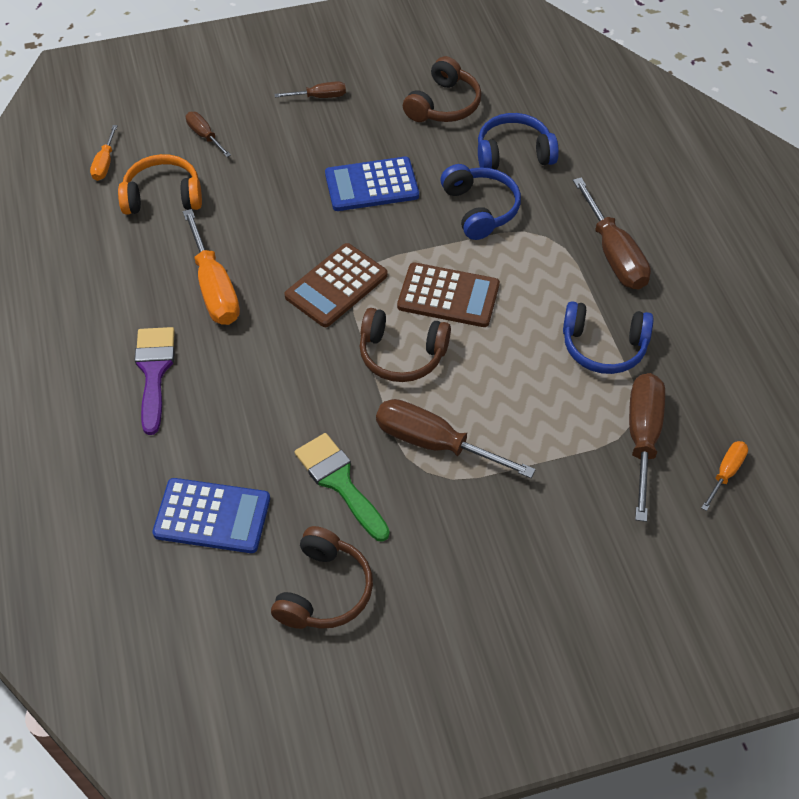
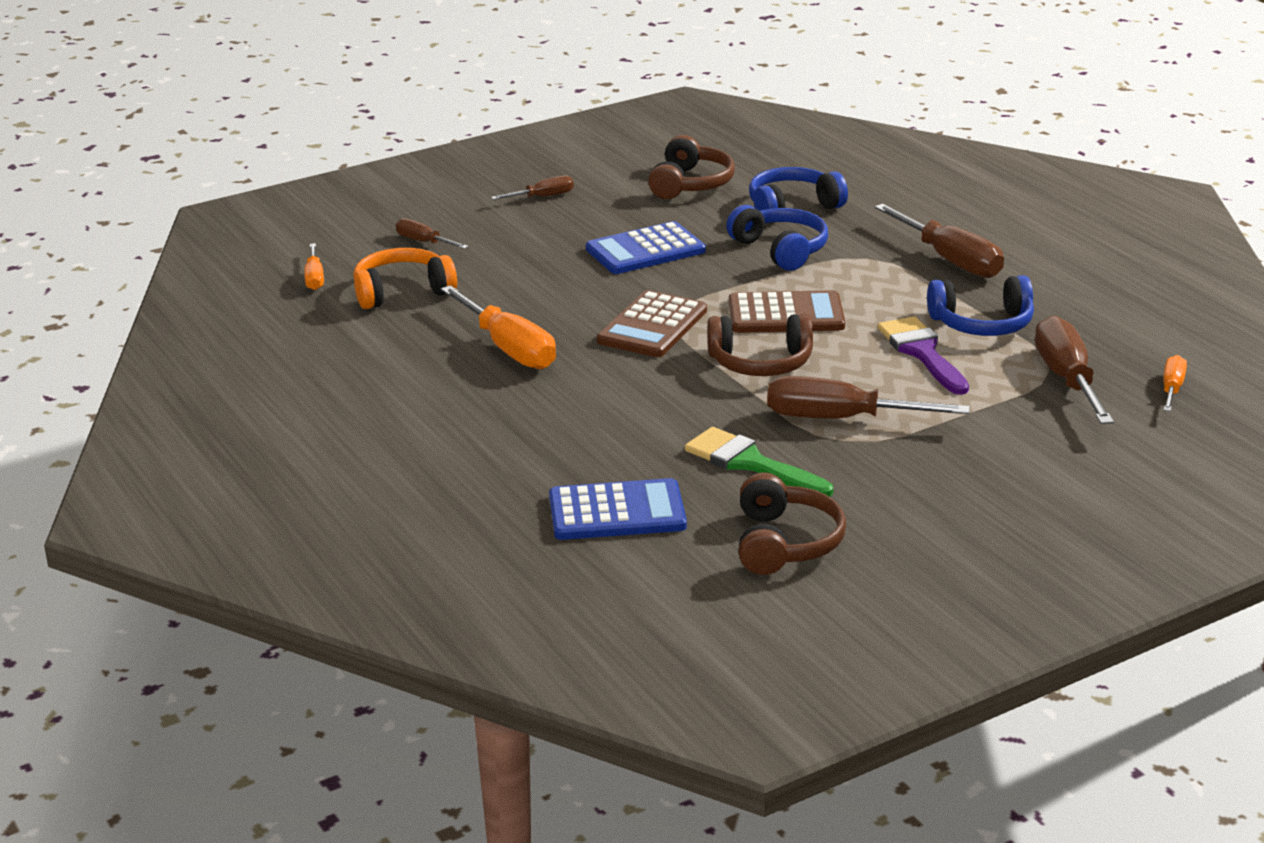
camera: 15 degrees left, 25 degrees down
(154, 372) = (476, 419): purple brush -> purple brush (922, 353)

